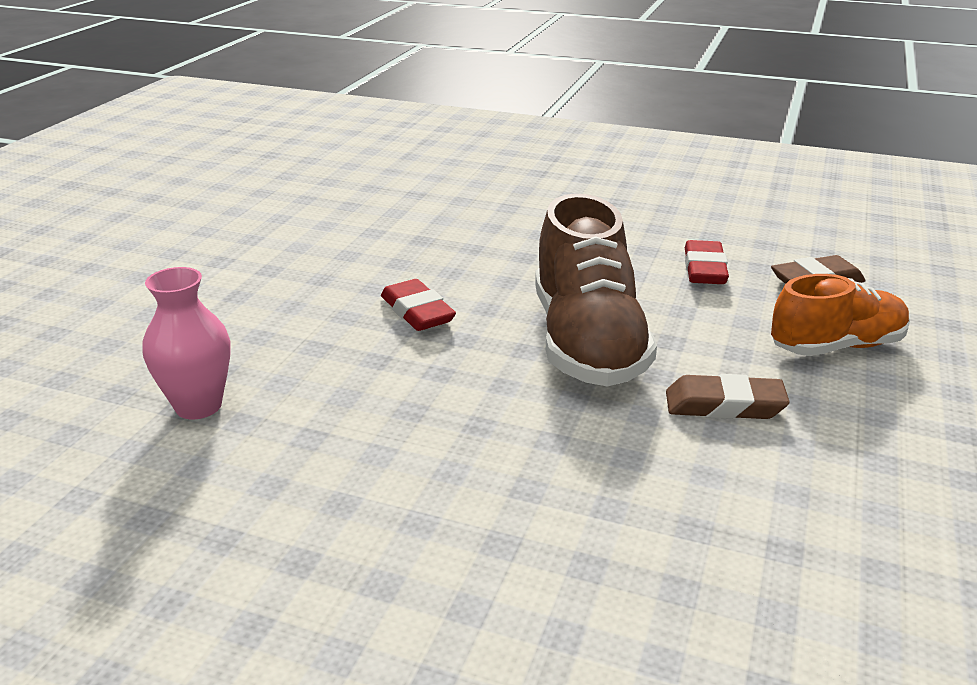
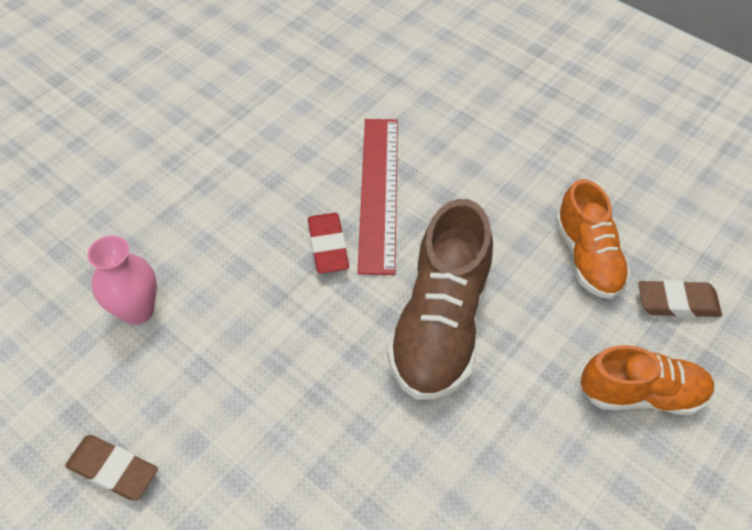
camera: 20 degrees right, 25 degrees up
(451, 266) = (379, 192): none -> red ruler
(704, 269) = (587, 257): red eraser -> orange shoe
(724, 405) = (508, 434): brown eraser -> brown eraser (113, 470)

